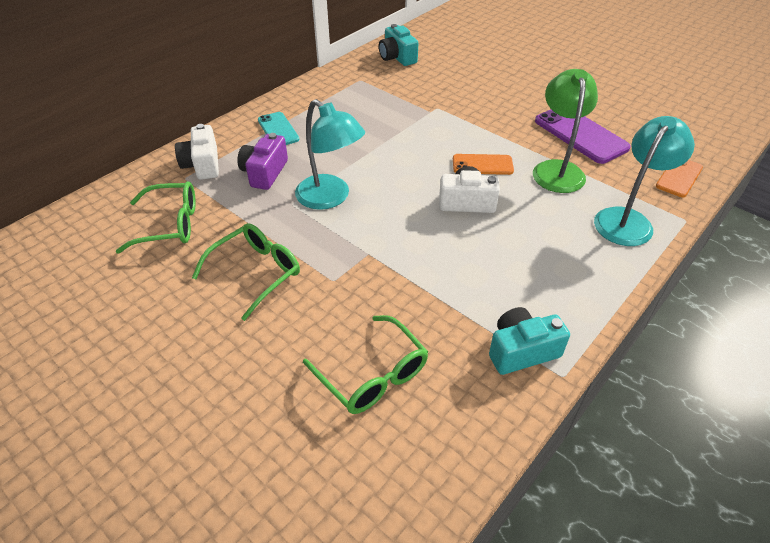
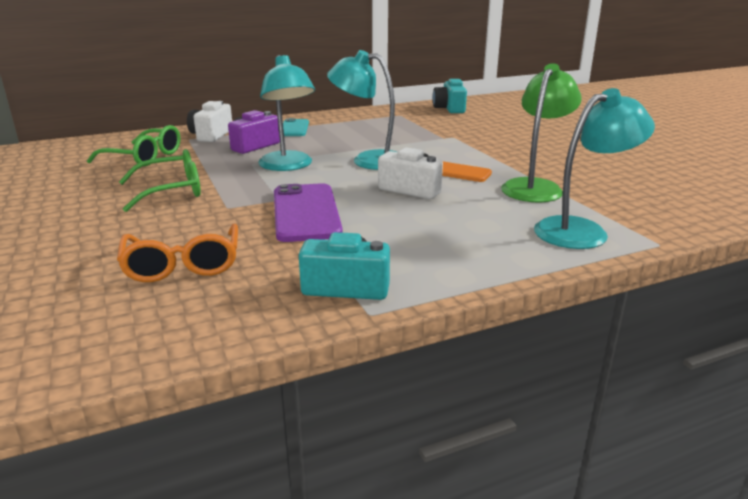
camera: 25 degrees right, 20 degrees down
(373, 375) = (183, 265): green glasses -> orange glasses
(394, 167) = (368, 160): none -> turquoise lamp
(580, 134) = (589, 171): purple phone -> purple phone (305, 213)
(679, 177) = (684, 215): orange phone -> none

